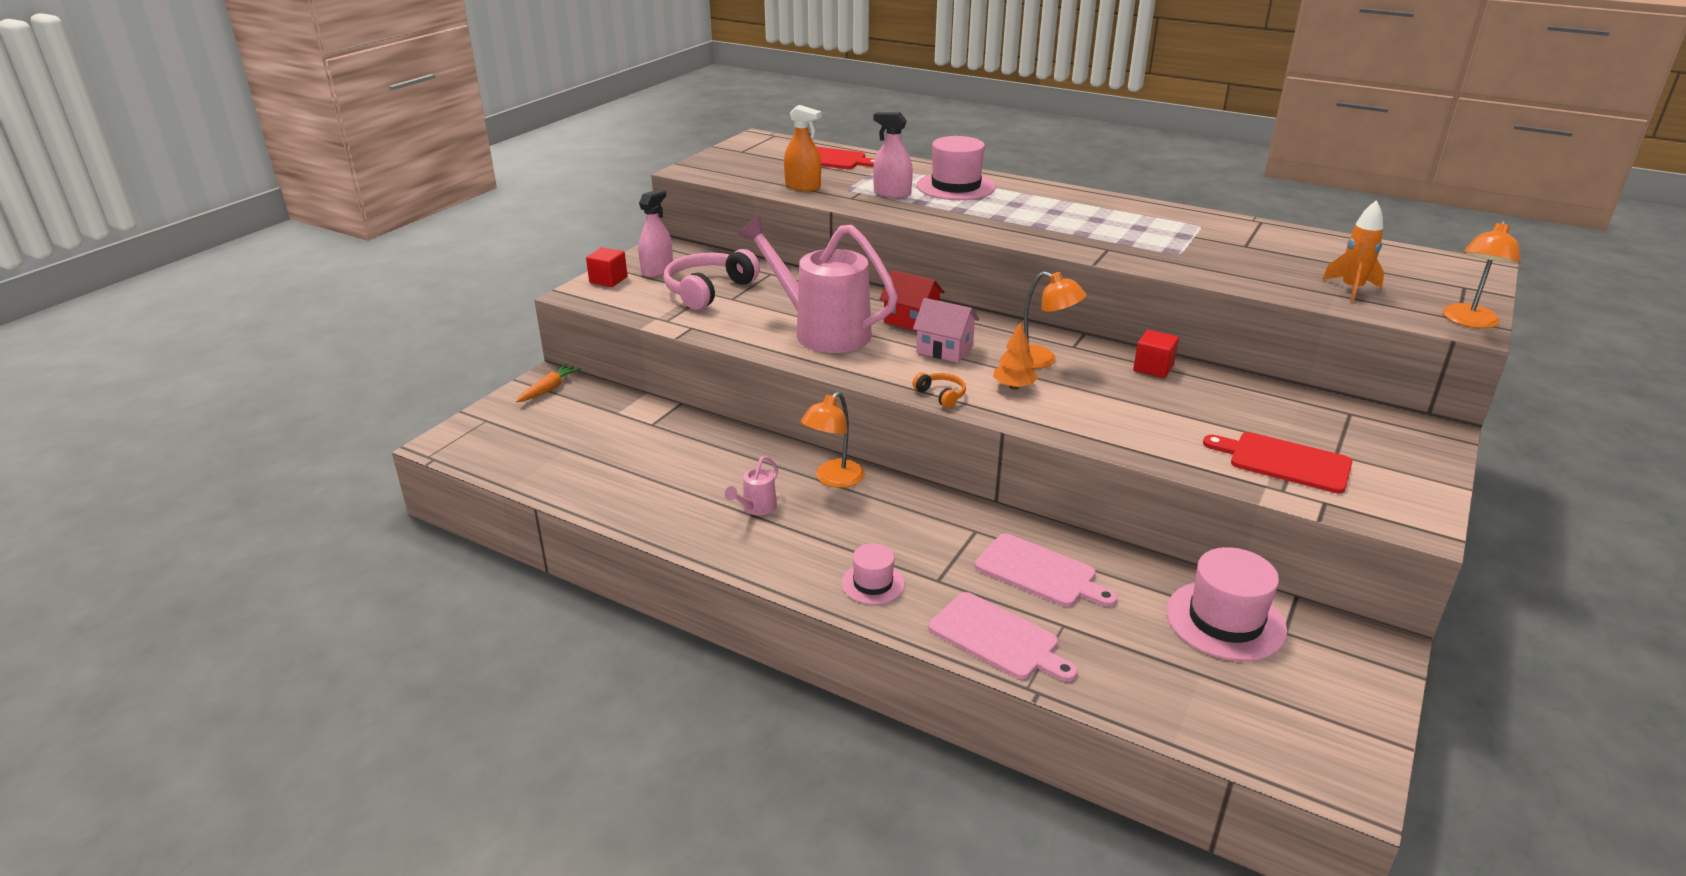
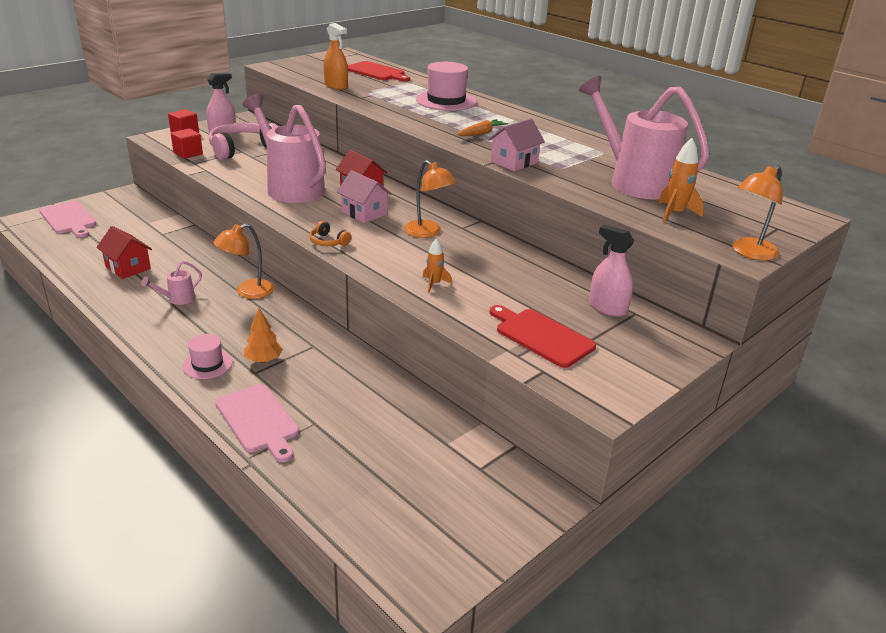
camera: 15 degrees right, 0 degrees up
(549, 389) = (119, 200): orange carrot -> orange carrot (481, 133)
(651, 479) = (128, 267): none -> red house
(892, 193) = (393, 99): pink spray bottle -> pink spray bottle (607, 308)
(941, 395) = (328, 242): orange headphones -> orange headphones turned 150 degrees clockwise
(1014, 387) = (387, 246): orange tree -> orange tree (263, 360)
(1040, 572) = (333, 384): pink cutting board -> pink cutting board (69, 219)
(1113, 424) = (434, 284): none -> orange rocket
(1121, 255) = (514, 162): none -> pink house
(1153, 368) = (508, 253): red cube -> red cube (188, 153)
(1225, 620) = (441, 449): pink hat -> none
(1271, 257) = (634, 182): none -> pink watering can

